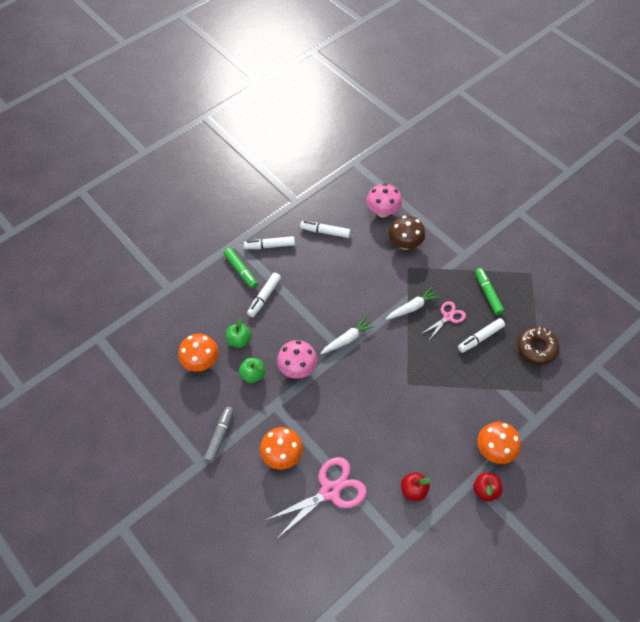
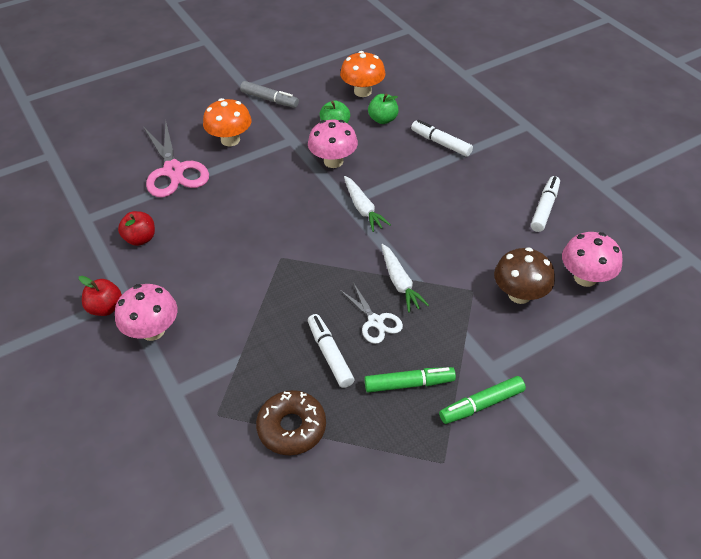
camera: 100 degrees right, 10 degrees down
(241, 270) = (484, 127): green marker -> green marker (482, 404)
(270, 246) = (521, 154): white marker -> none
(448, 317) = (375, 321): pink scissors -> white scissors
(495, 450) = (153, 331): orange mushroom -> pink mushroom

